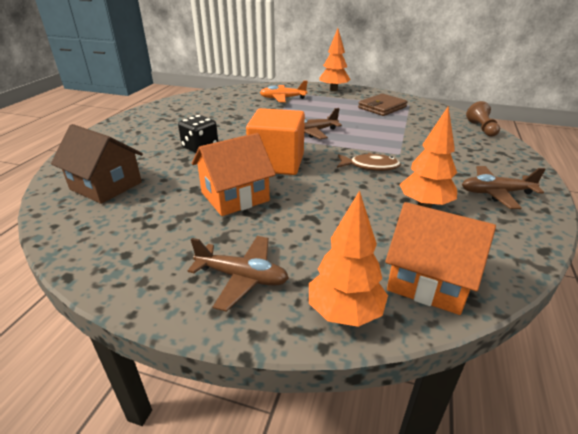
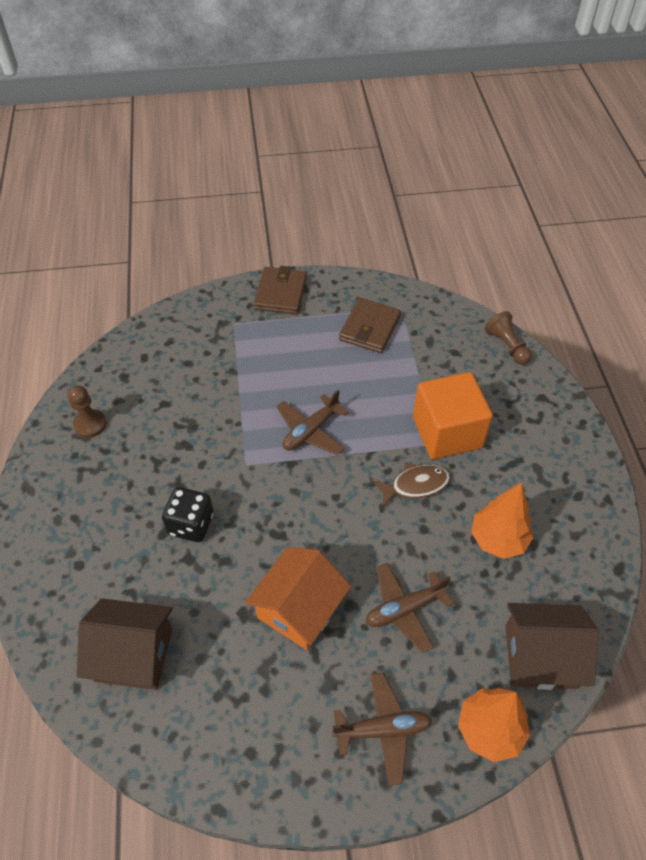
camera: 25 degrees left, 20 degrees up
(183, 107) = (90, 424): none -> brown pawn
(277, 163) = (307, 521): orange cube -> orange cube (447, 432)
(283, 98) = (222, 347): orange plane -> none
(333, 89) = (280, 293): orange tree -> brown wallet
(429, 280) = (540, 656): orange house -> brown house
(496, 193) = (557, 488): brown plane -> brown plane (404, 609)

